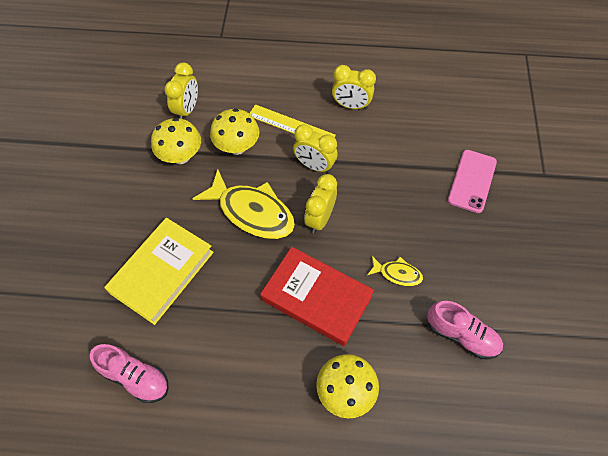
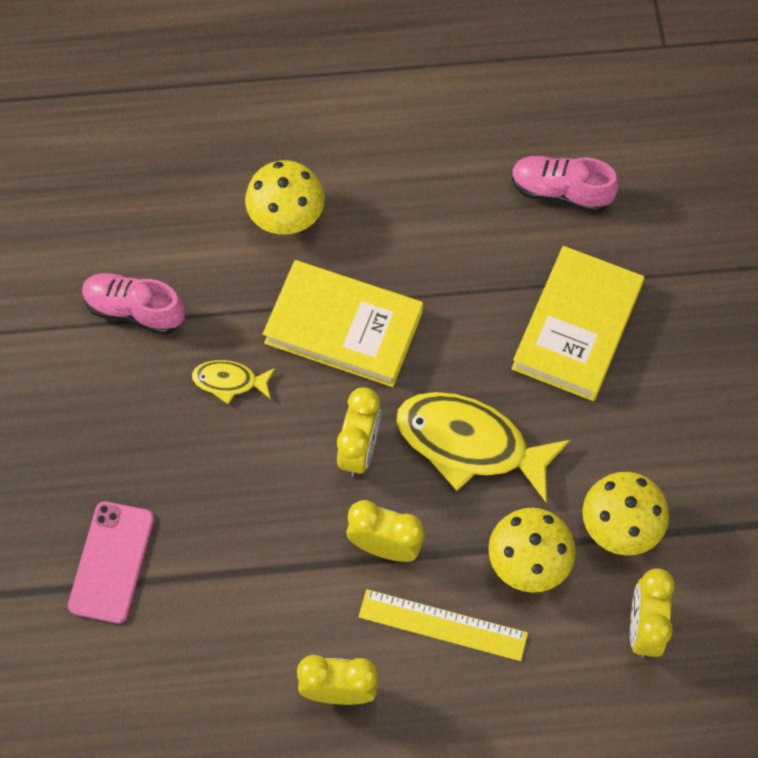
camera: 170 degrees right, 5 degrees up
(316, 298) = (343, 327): red book -> yellow book

